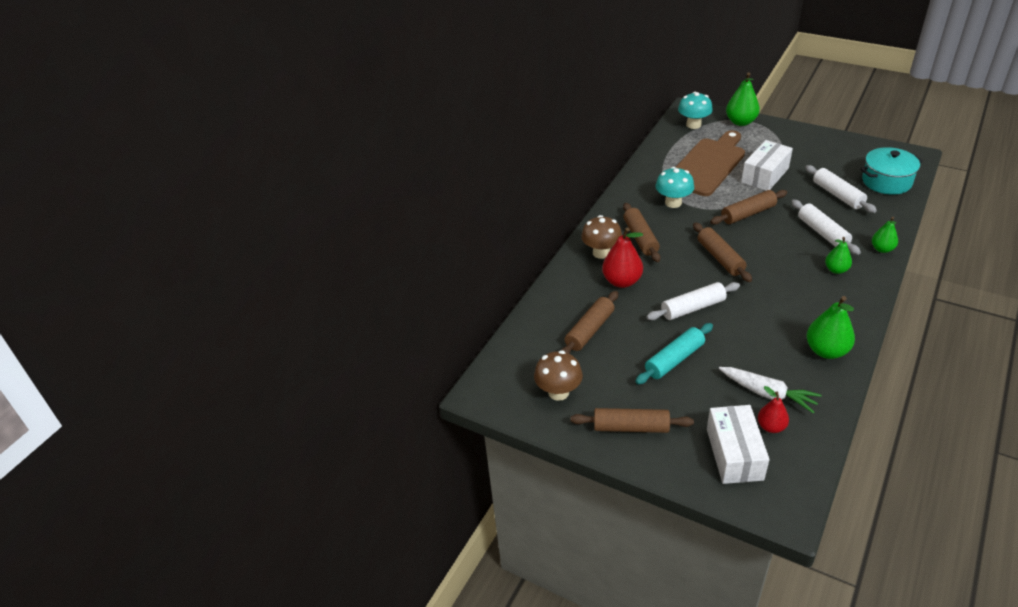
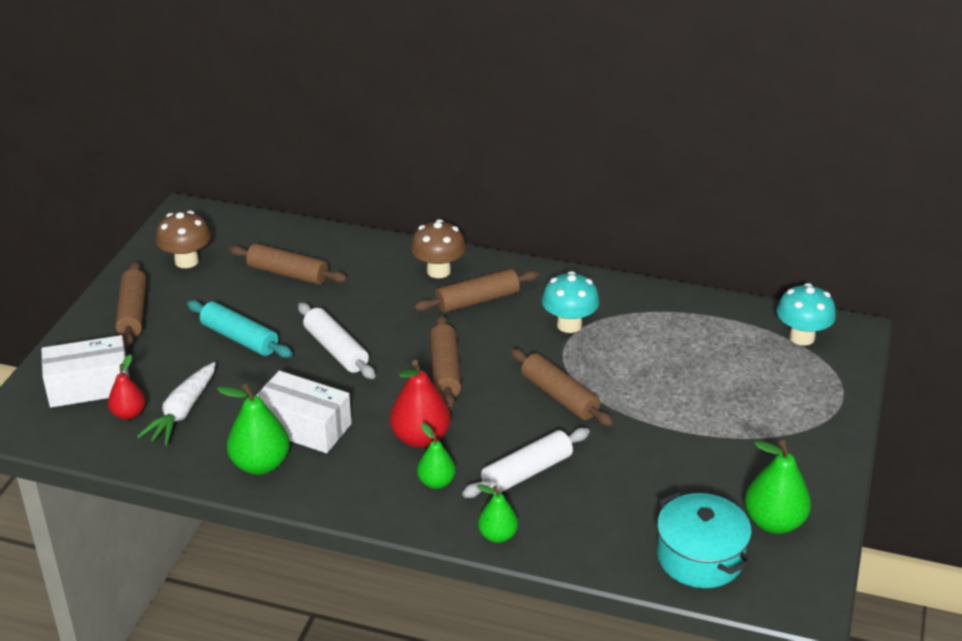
camera: 75 degrees right, 5 degrees down
(622, 281) = (382, 291): red pear -> red pear (420, 438)
(708, 165) = (683, 355): brown cutting board -> none
(720, 258) = (445, 371): brown rolling pin -> brown rolling pin turned 60 degrees counterclockwise
(741, 122) = (834, 388): green pear -> green pear (774, 522)
(765, 175) = (673, 414): white box -> white box (304, 427)
(837, 195) = (639, 494): white rolling pin -> none

